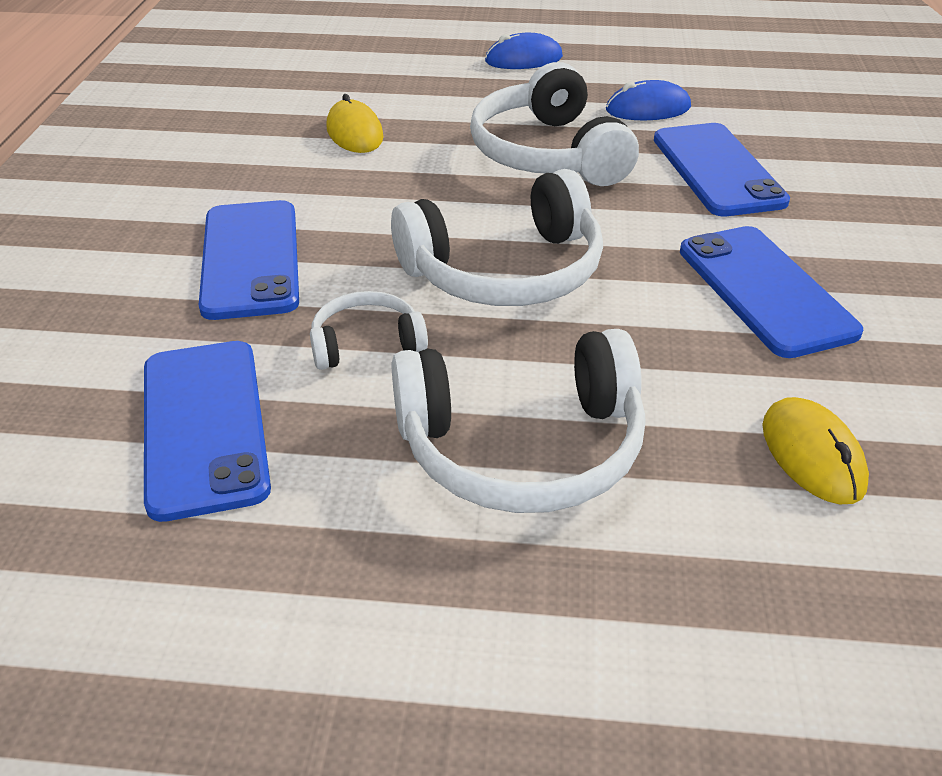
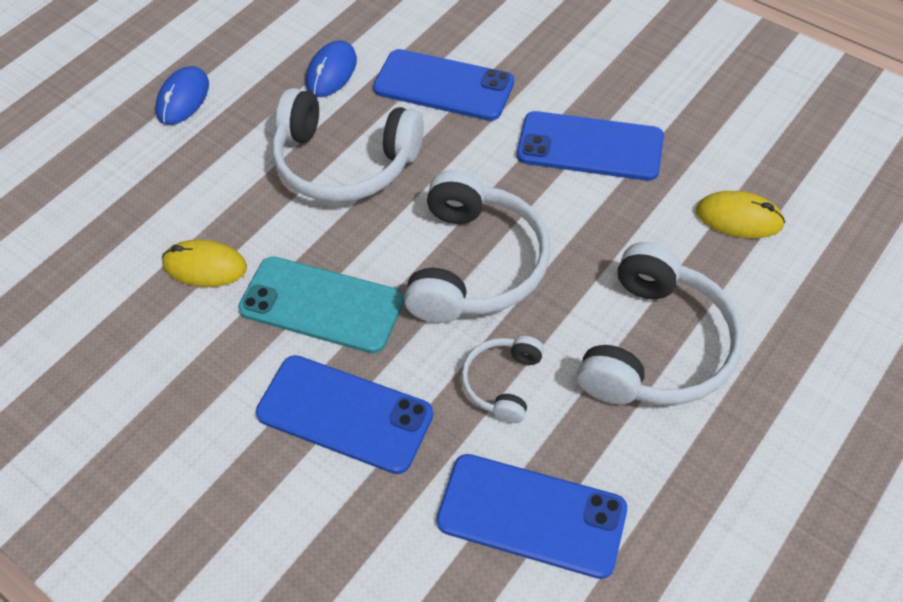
camera: 55 degrees left, 15 degrees up
(367, 202) = (321, 305): none -> turquoise phone

